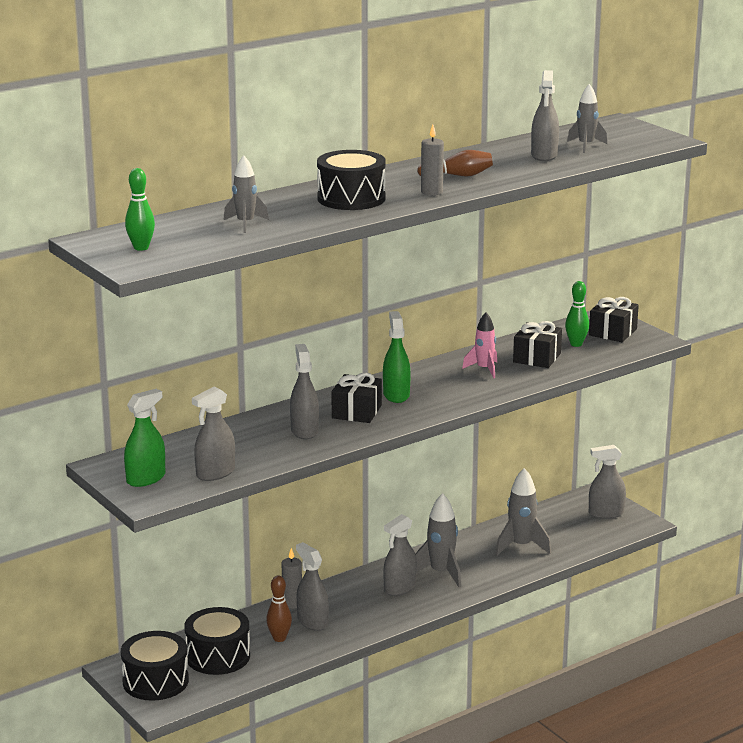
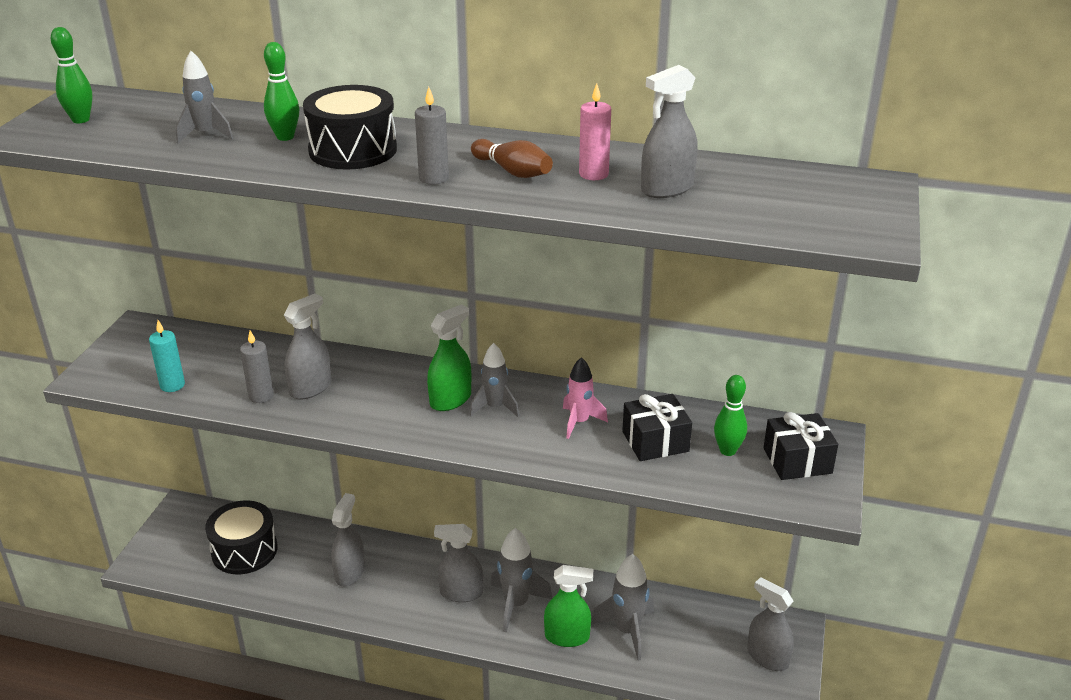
camera: 50 degrees right, 10 degrees up
(146, 478) = (129, 357): green spray bottle -> green spray bottle (567, 637)
(155, 681) = (177, 539): black drum -> none
(215, 473) = (172, 385): grey spray bottle -> turquoise candle
(279, 638) = (304, 568): brown bowling pin -> none
(292, 603) = (368, 543): grey candle -> grey candle (261, 396)
(294, 208) = (285, 137): none -> green bowling pin
(356, 412) = (385, 396): black gift -> none
(496, 163) = (593, 174): none -> pink candle
(586, 146) = (749, 198): grey rocket -> grey rocket (495, 407)

